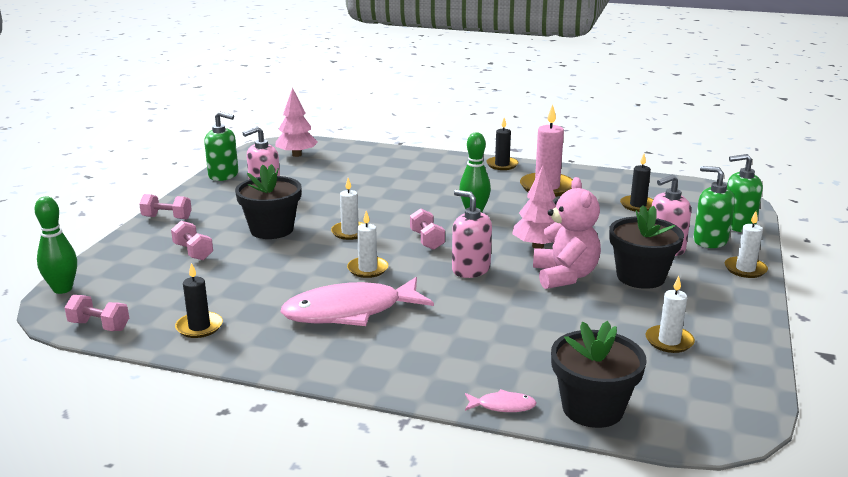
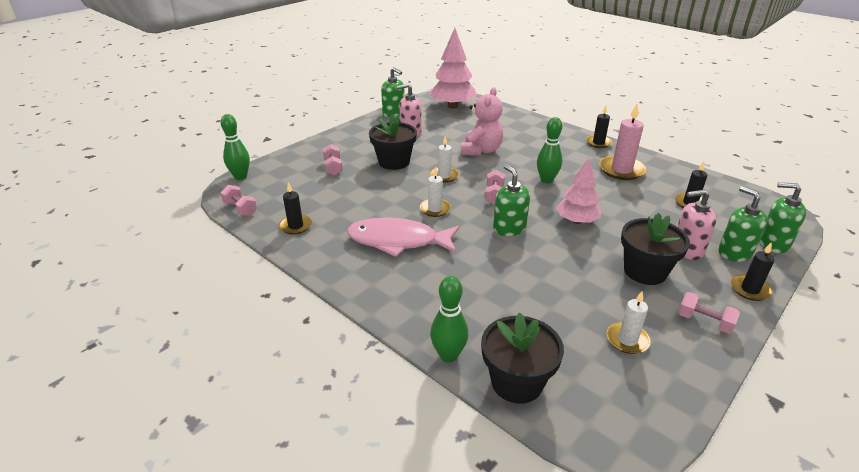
camera: 25 degrees right, 10 degrees up
(167, 218) = (336, 138): pink dumbbell -> pink dumbbell (704, 322)
(296, 155) = (452, 106): pink tree -> pink tree, size x1.52
(470, 269) = (509, 228): pink soap dispenser -> green soap dispenser
(503, 406) = (448, 355): pink fish -> green bowling pin
(564, 276) = (580, 253): pink teddy bear -> pink teddy bear (481, 150)
(745, 269) = (750, 289): white candle -> black candle

